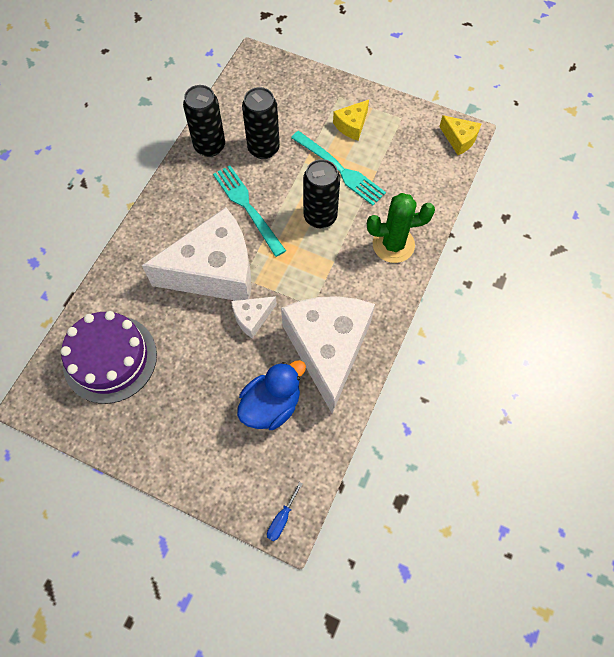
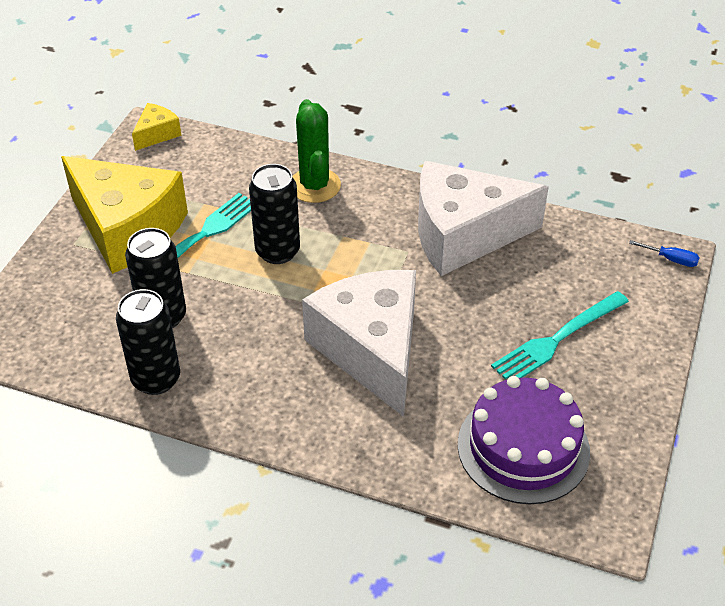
camera: 95 degrees left, 20 degrees down
(247, 207) = (265, 325): turquoise fork -> turquoise fork (557, 339)
(252, 318) = (434, 305): white cheese -> none
(271, 405) = (545, 278): blue duck -> none
(352, 125) = (127, 229): yellow cheese -> yellow cheese, size x2.32

